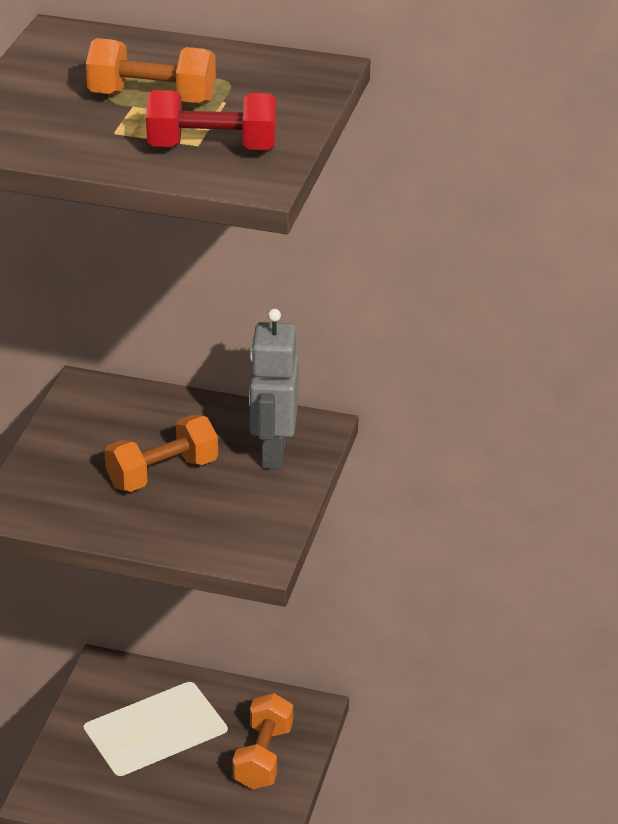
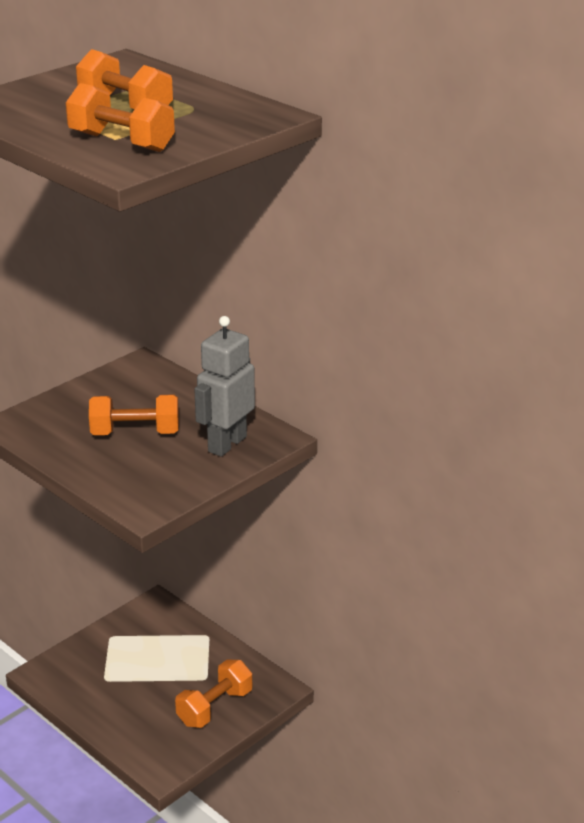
camera: 30 degrees right, 5 degrees down
(212, 148) = (121, 142): red dumbbell -> orange dumbbell

